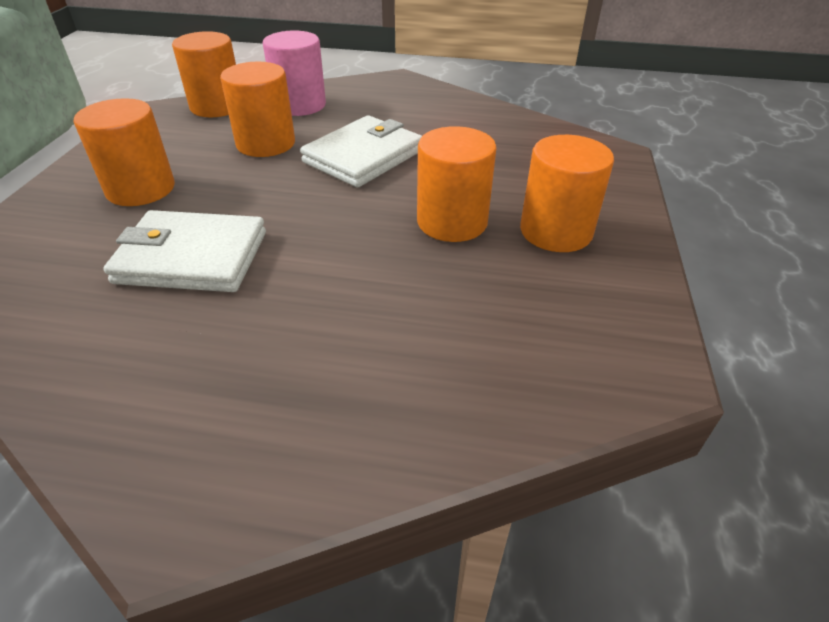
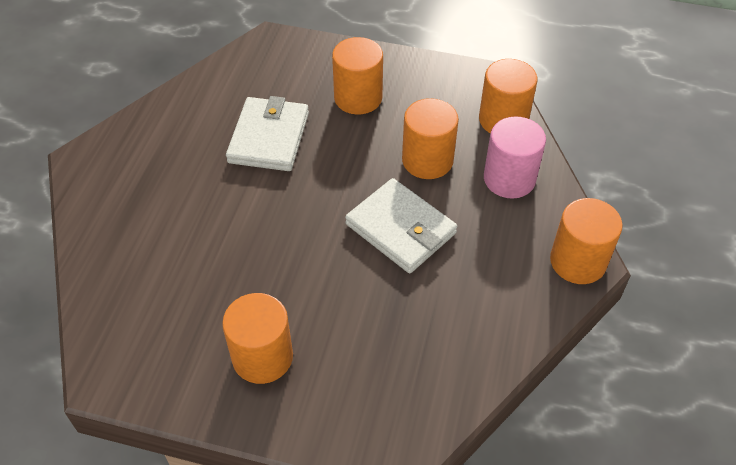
camera: 95 degrees right, 10 degrees up
(452, 222) = (287, 285): orange cylinder -> orange cylinder (578, 261)

